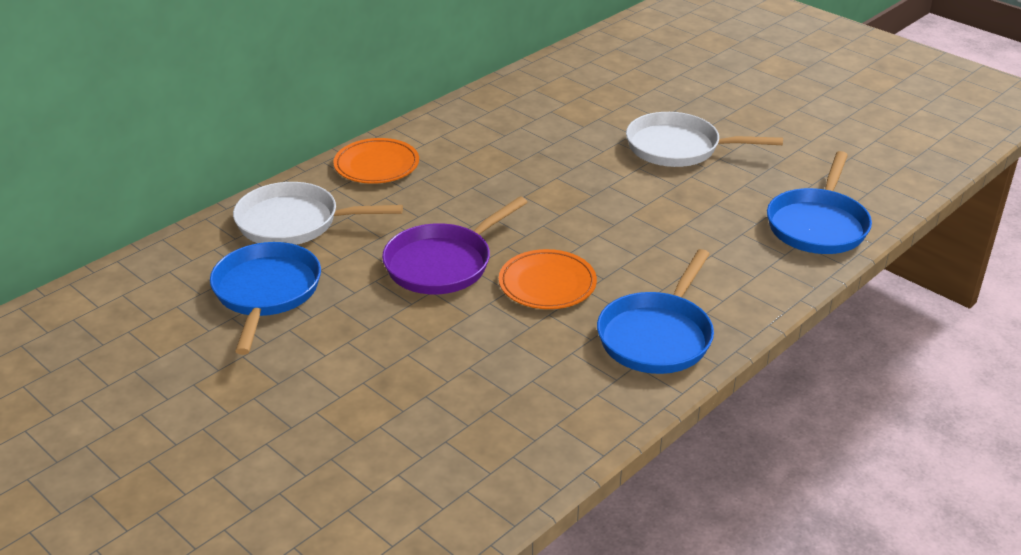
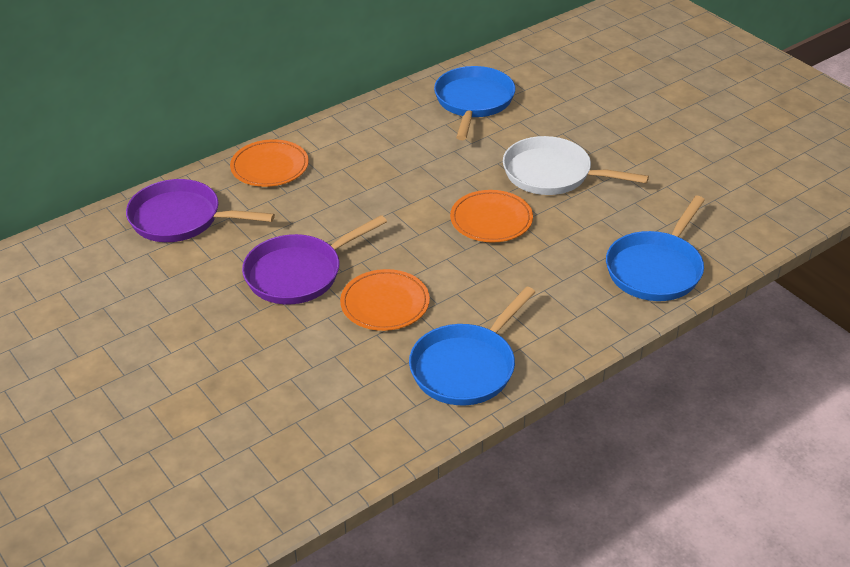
camera: 10 degrees right, 5 degrees up
(266, 293) = (137, 286): blue pan -> blue pan (473, 102)
(295, 222) = (181, 219): white pan -> purple pan
(631, 195) = (491, 220): none -> orange plate

